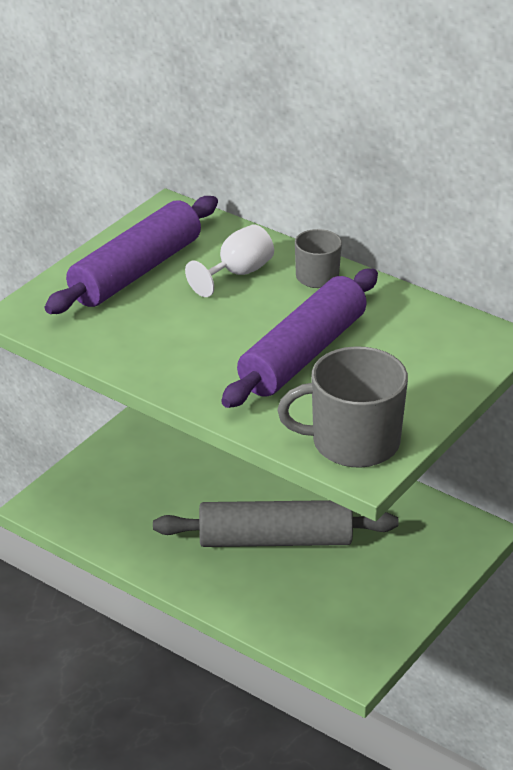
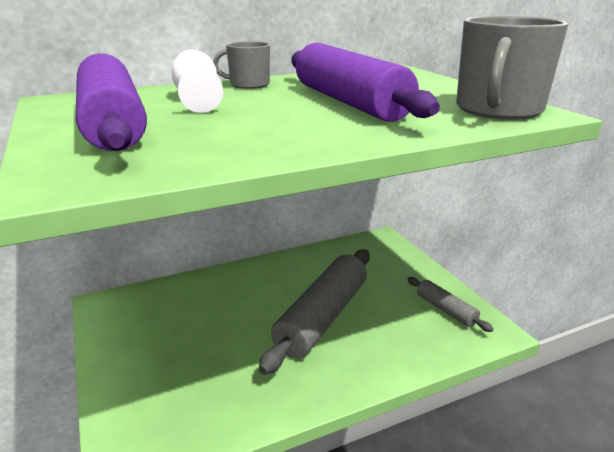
camera: 60 degrees left, 10 degrees down
(364, 624) = (446, 310): none -> grey rolling pin

